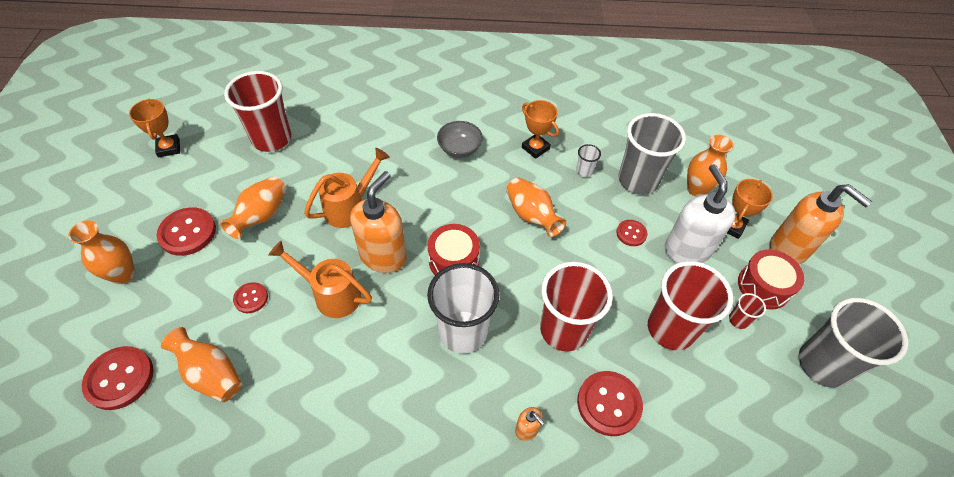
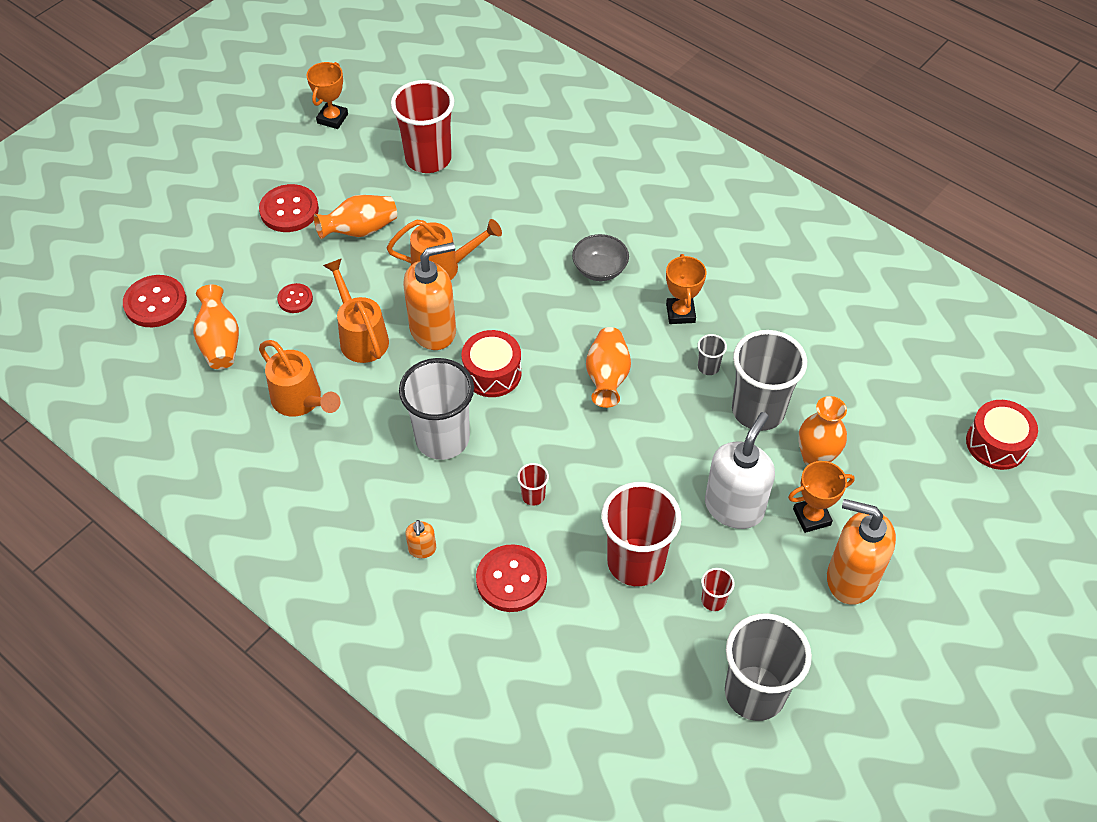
camera: 40 degrees right, 0 degrees up
(123, 274) = (215, 218): orange vase -> none
(325, 377) = (301, 401): none -> orange watering can
(563, 330) = (533, 496): red cup -> red cup, size x0.42
(584, 171) = (708, 367): white cup -> grey cup
(631, 233) = (692, 456): red button -> none
(763, 286) = (778, 591): red drum -> red drum (996, 444)
(789, 249) = (851, 578): orange soap dispenser -> orange soap dispenser turned 120 degrees clockwise

